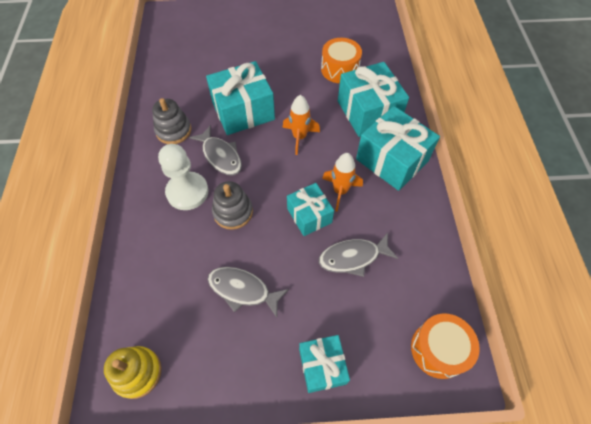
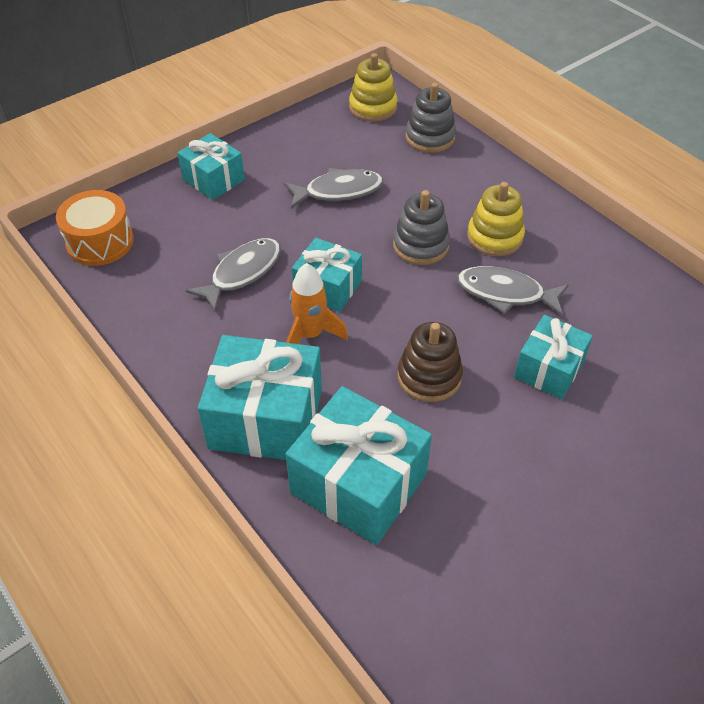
camera: 145 degrees right, 10 degrees down
(173, 130) = (602, 290): grey stacking toy -> grey stacking toy (430, 137)
(187, 192) = (494, 237): white pawn -> yellow stacking toy
(243, 111) = (549, 369): turquoise gift -> turquoise gift, size x0.61
(299, 137) = (429, 376): orange rocket -> brown stacking toy
(339, 69) = (479, 549): orange drum -> none

